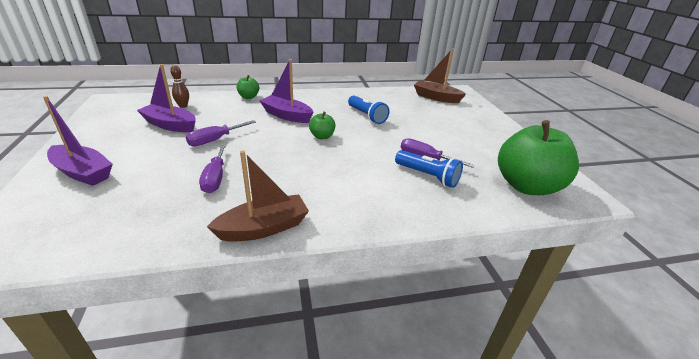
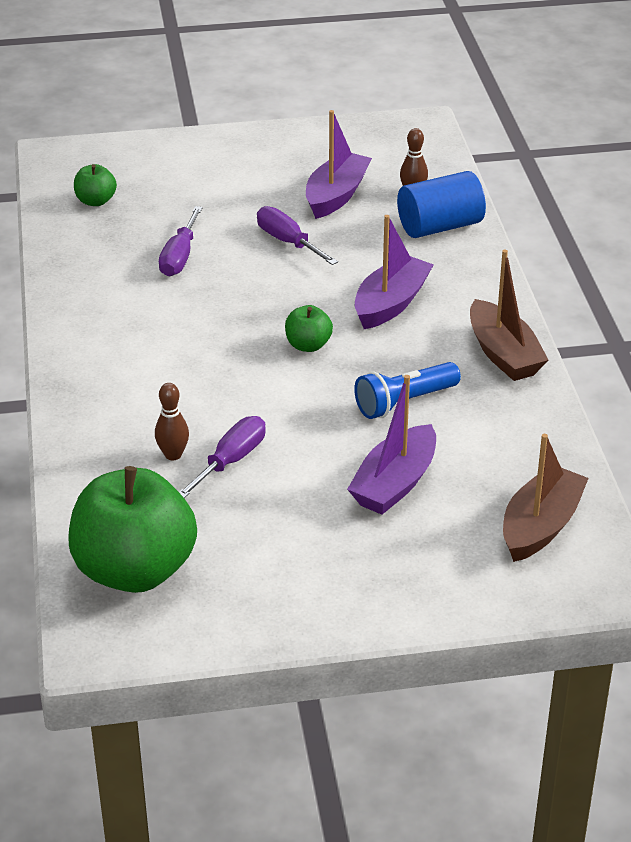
camera: 95 degrees right, 5 degrees up
(83, 172) = (197, 163): purple boat -> purple boat (395, 484)
(215, 178) = (179, 257): purple screwdriver -> purple screwdriver turned 75 degrees counterclockwise
(220, 102) = (440, 226): none -> blue cylinder
(248, 97) = (472, 254): green apple -> green apple (96, 201)
(264, 228) = (69, 304): brown boat -> brown boat (503, 354)
(427, 176) = (173, 455): blue flashlight -> brown bowling pin

